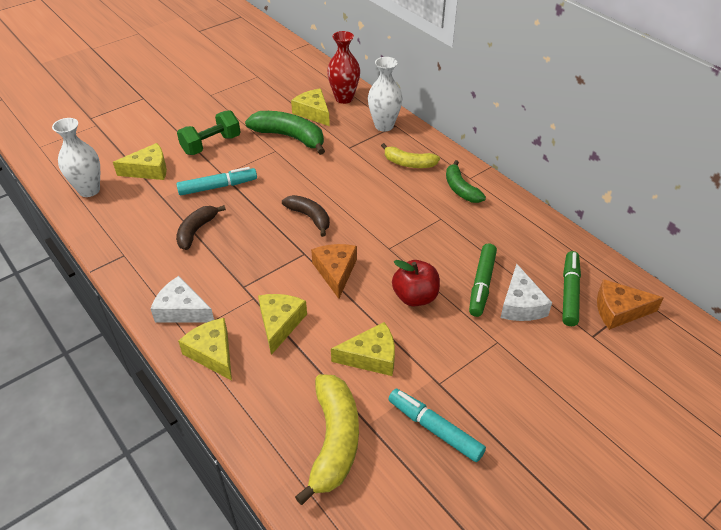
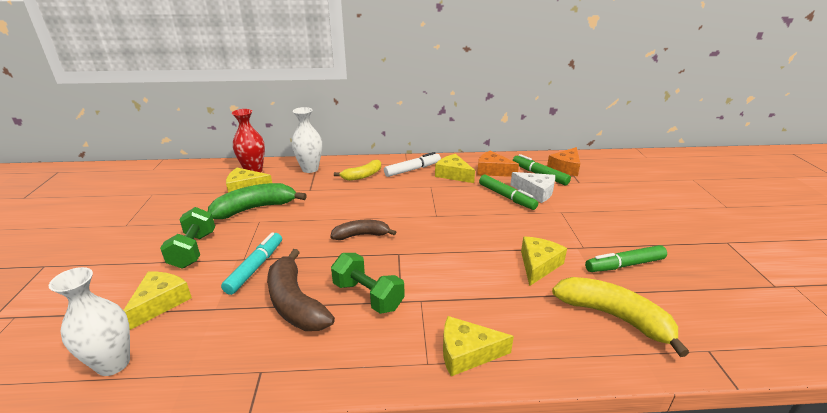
camera: 55 degrees left, 15 degrees down
(182, 310) = (391, 353): white cheese -> none
(196, 231) = (295, 303): brown banana -> brown banana, size x1.58
(234, 264) = (368, 296): none -> green dumbbell
(280, 324) = (466, 297): yellow cheese -> yellow cheese (453, 174)
(335, 272) = (435, 247): orange cheese -> orange cheese (493, 171)
(415, 297) = (495, 224): red apple -> none
(434, 429) = (624, 265): turquoise marker -> green marker
(460, 189) = (412, 169): green banana -> white marker

